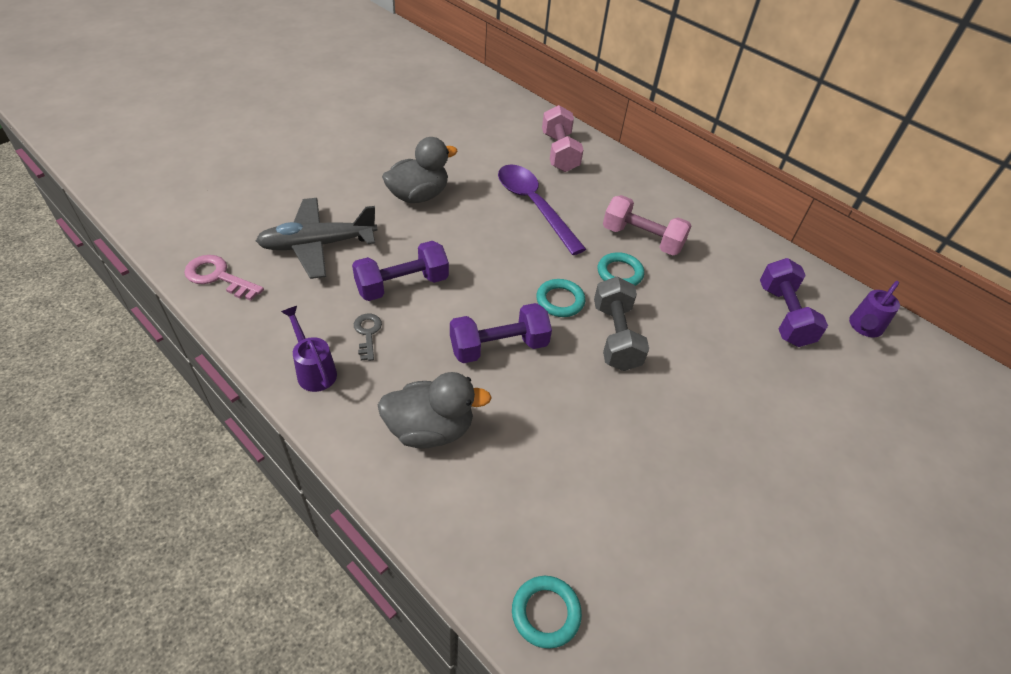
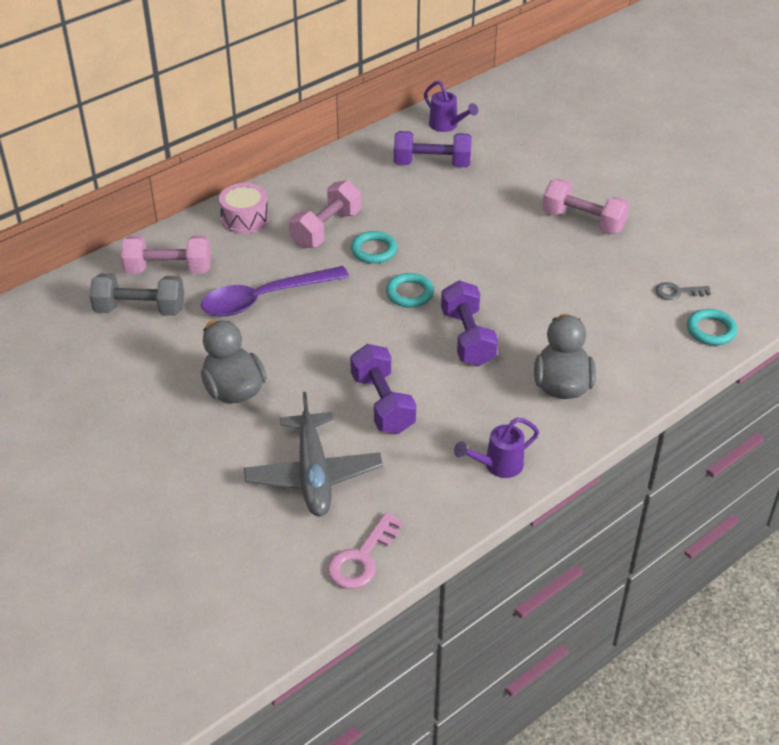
camera: 80 degrees left, 5 degrees down
(367, 333) = (450, 428): grey key -> grey key (678, 292)
(615, 337) = (455, 264): grey dumbbell -> grey dumbbell (140, 310)
(639, 188) = (245, 219): none -> pink drum
(734, 464) = (583, 221): none -> pink dumbbell

